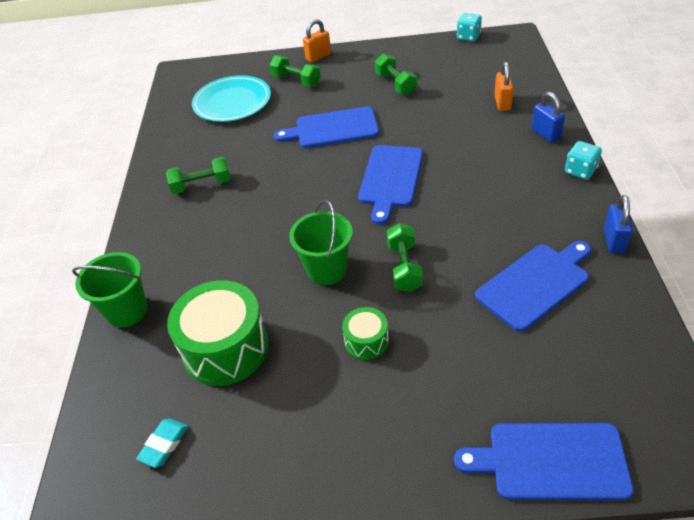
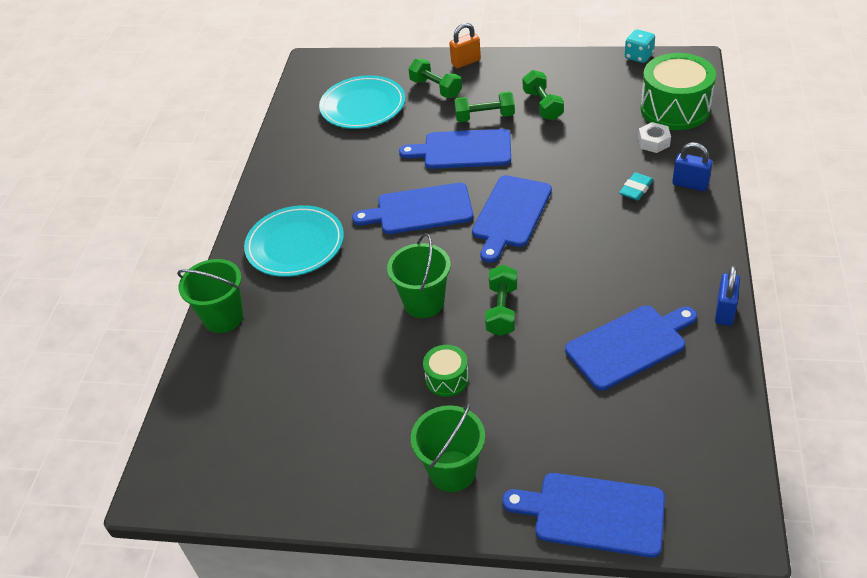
camera: 10 degrees right, 0 degrees up
(164, 444) = (240, 446): turquoise eraser -> turquoise eraser (636, 189)
(189, 231) = (295, 245): none -> turquoise plate
(201, 185) = (315, 196): green dumbbell -> green dumbbell (485, 117)
(225, 348) = (311, 366): green drum -> green drum (675, 108)
(304, 185) = (420, 210): none -> blue cutting board
(394, 437) = (452, 471): none -> green bucket
(502, 103) = (653, 142): orange padlock -> white nut
(545, 134) = (690, 184): blue padlock -> blue padlock turned 45 degrees counterclockwise
(580, 171) = (714, 231): turquoise dice -> none

